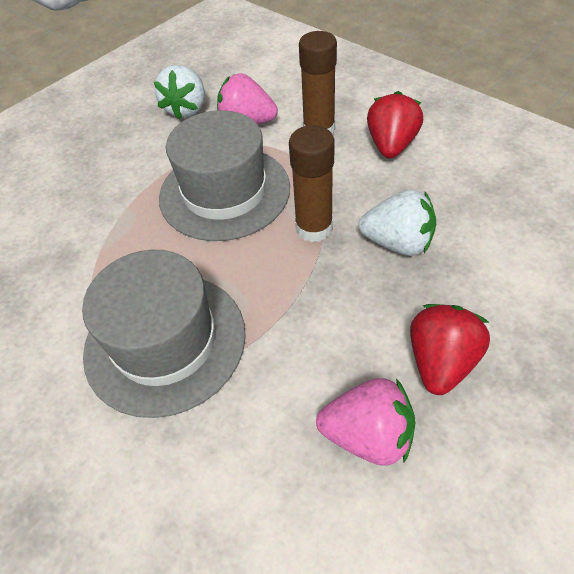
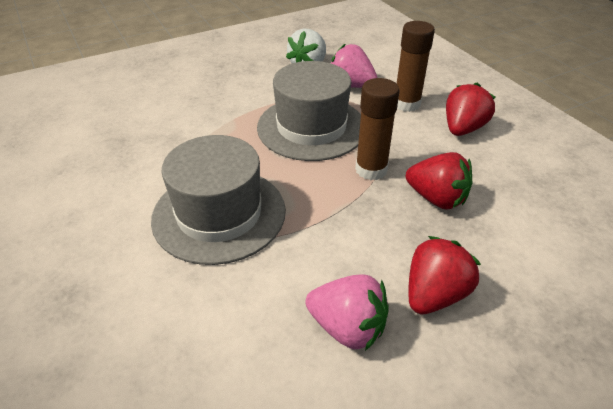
camera: 15 degrees right, 10 degrees down
(397, 243) = (436, 198): white strawberry -> red strawberry

